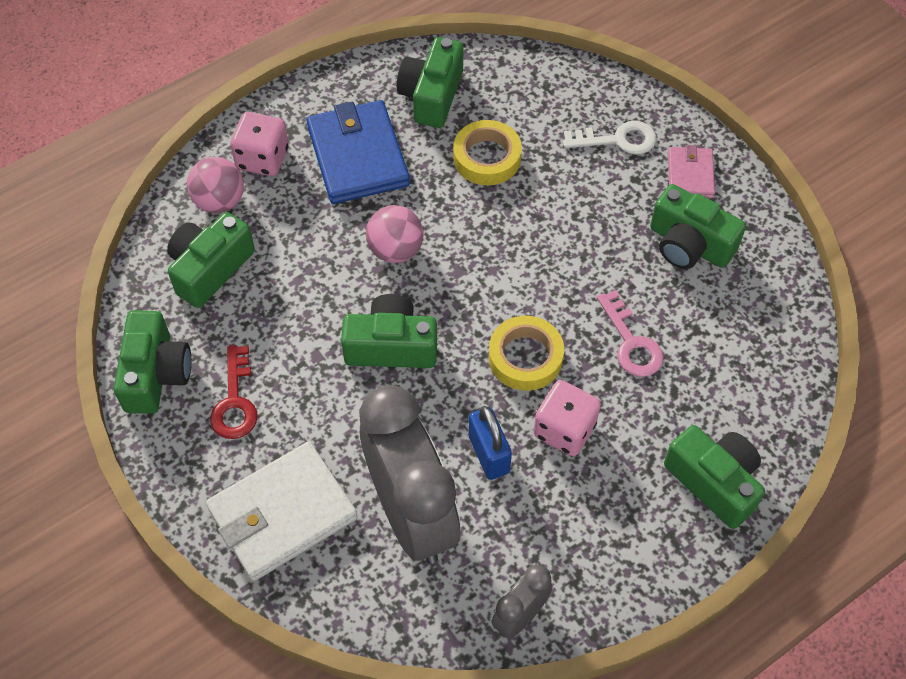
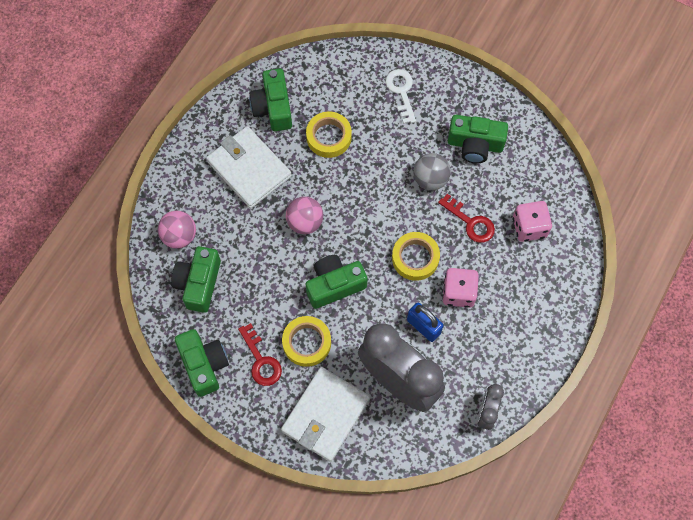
camera: 25 degrees left, 10 degrees up
(262, 158) = (190, 195): pink dice -> pink dice (529, 227)
(311, 405) = (307, 342): none -> yellow tape
(358, 156) = (249, 169): blue wallet -> white wallet
(601, 264) = (430, 179): none -> grey ball
(618, 140) = (401, 92): white key -> white key turned 75 degrees counterclockwise
(631, 342) = (470, 222): pink key -> red key
(690, 175) = (455, 98): pink wallet -> none
(714, 482) = (554, 287): green camera -> none

